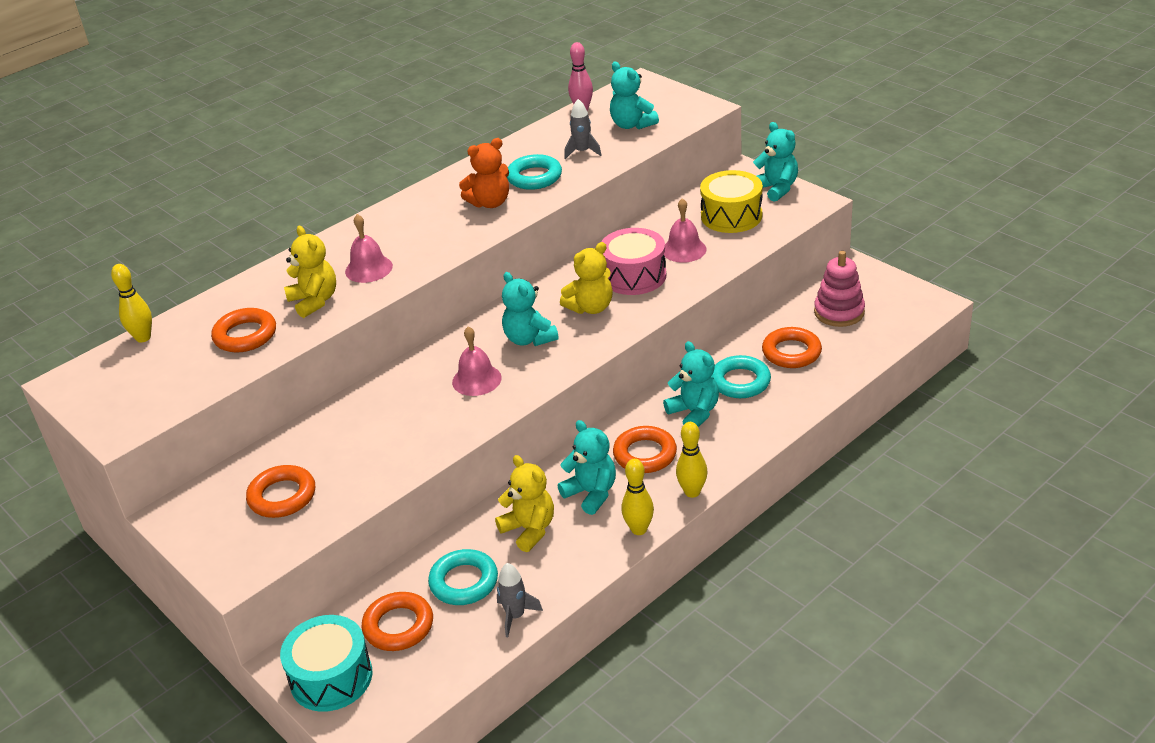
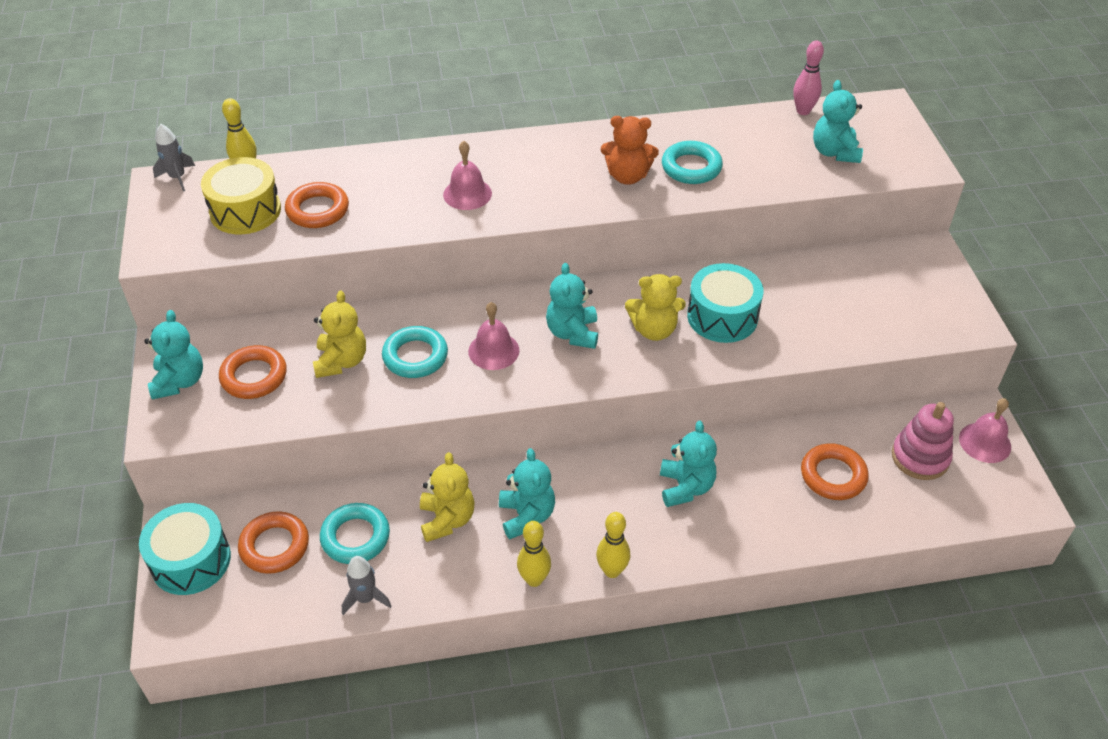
camera: 30 degrees right, 10 degrees up
(314, 301) = (397, 204): yellow teddy bear -> yellow teddy bear (341, 361)
(582, 152) = (760, 161): grey rocket -> grey rocket (177, 177)
(634, 276) = (722, 317): pink drum -> turquoise drum
(645, 454) = (605, 504): orange ring -> none
(684, 250) = (794, 312): pink bell -> pink bell (985, 442)
(731, 216) = (874, 298): yellow drum -> yellow drum (245, 211)
(740, 382) = (756, 479): turquoise ring -> turquoise ring (415, 356)
(776, 189) = (947, 290): turquoise teddy bear -> turquoise teddy bear (179, 381)

